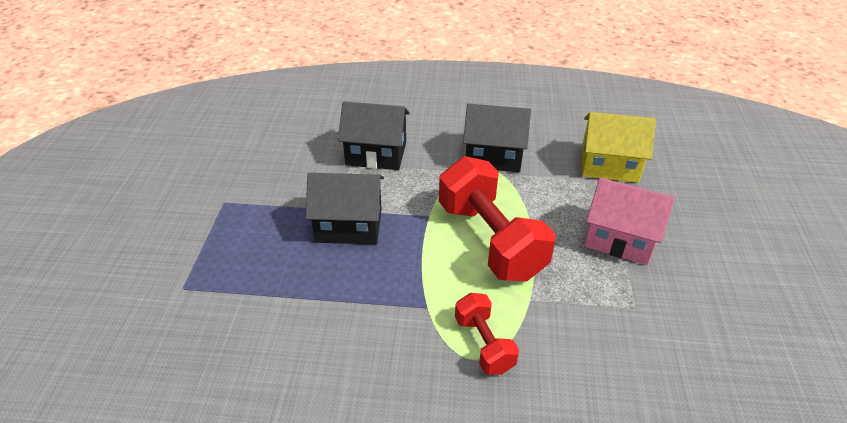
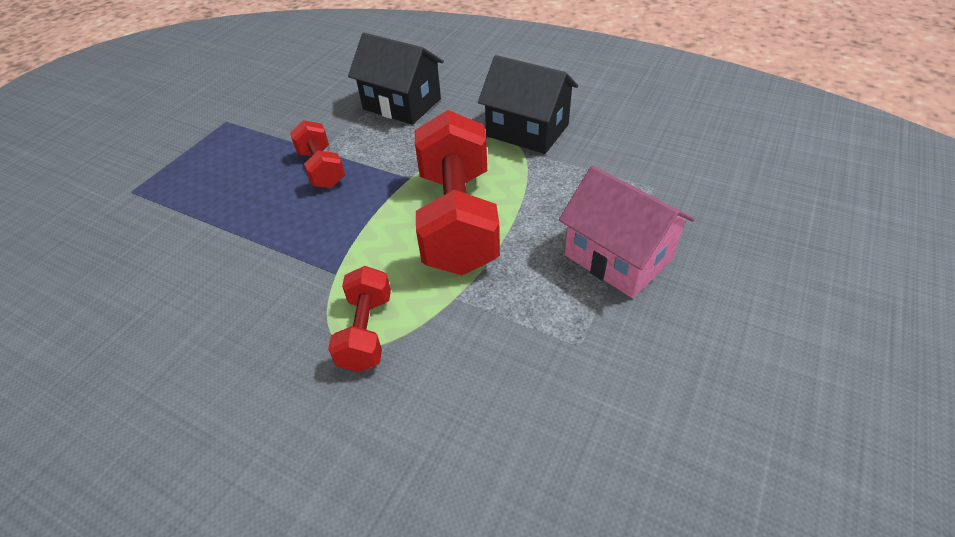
camera: 25 degrees right, 5 degrees up
(349, 225) = (321, 169): black house -> red dumbbell
(609, 165) = (664, 168): yellow house -> none

